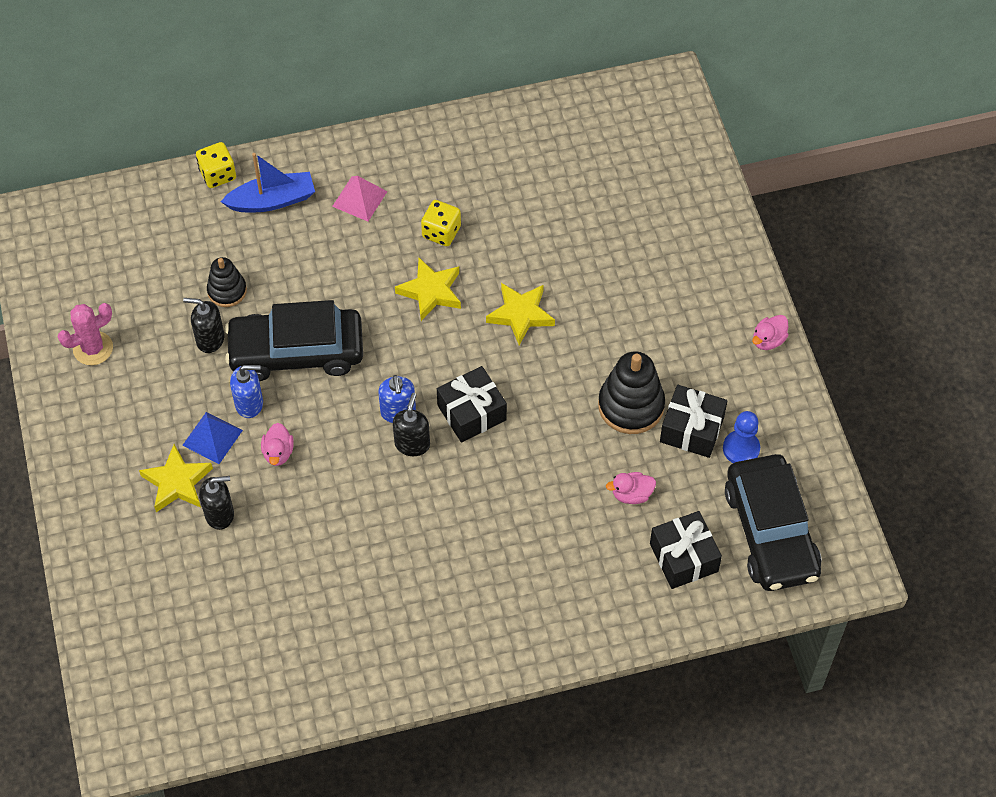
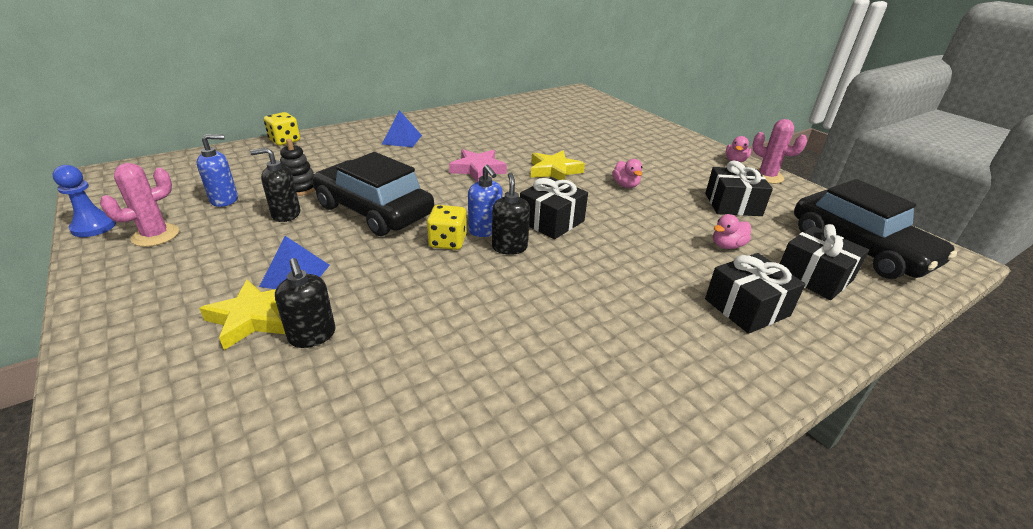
camera: 20 degrees left, 25 degrees down
(220, 514) = (312, 336): black soap dispenser -> black soap dispenser turned 90 degrees clockwise
(249, 404) = (334, 246): blue soap dispenser -> blue soap dispenser (224, 200)
(272, 200) = (332, 146): blue boat -> none
(278, 453) = (373, 274): pink duck -> pink duck (625, 185)
(296, 352) = (374, 210): black car -> black car turned 60 degrees clockwise
(359, 198) = (402, 139): pink pyramid -> blue pyramid
(431, 292) = (478, 169): yellow star -> pink star
(441, 232) = (470, 146): yellow dice -> yellow dice (448, 242)
(587, 577) = (747, 307): none -> black gift
(631, 405) = (675, 200): black stacking toy -> none
(741, 448) = (779, 208): blue pawn -> blue pawn (94, 227)
(780, 384) = (766, 176): none -> pink cactus

